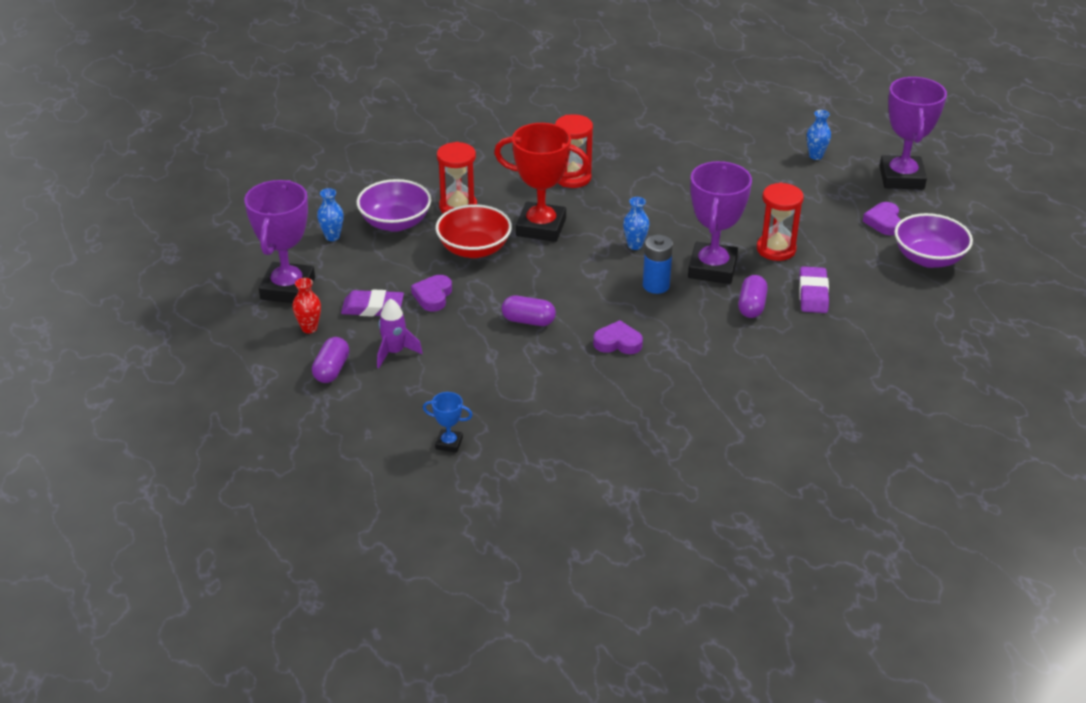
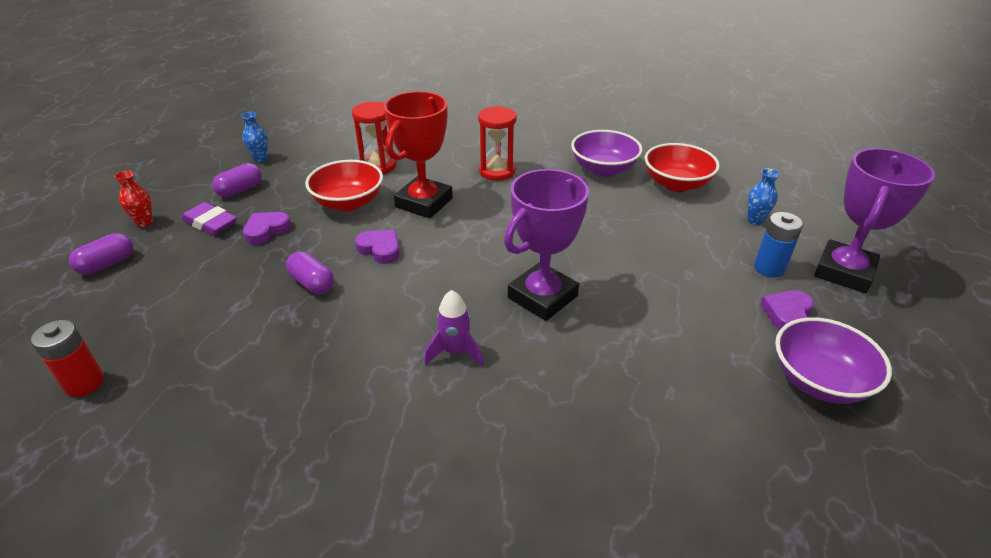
camera: 30 degrees right, 0 degrees up
(288, 288) = (177, 186): purple trophy -> none
(394, 352) = (171, 268): purple rocket -> purple rocket (455, 352)
(395, 223) = (317, 163): purple bowl -> purple bowl (603, 169)
(449, 443) = (84, 383): blue trophy -> red battery
(541, 227) = (424, 203): red trophy -> red trophy turned 75 degrees clockwise
(618, 342) = (365, 340): purple heart -> purple heart (380, 249)
(635, 245) = (489, 246): blue vase -> none
(656, 285) = (467, 293): blue battery -> blue battery (769, 268)
(733, 142) = (676, 184): none -> red bowl
(751, 306) = (545, 356): purple capsule -> purple capsule (240, 190)
(776, 249) = (631, 301): red hourglass -> none
(813, 294) = (631, 370): purple eraser -> none

